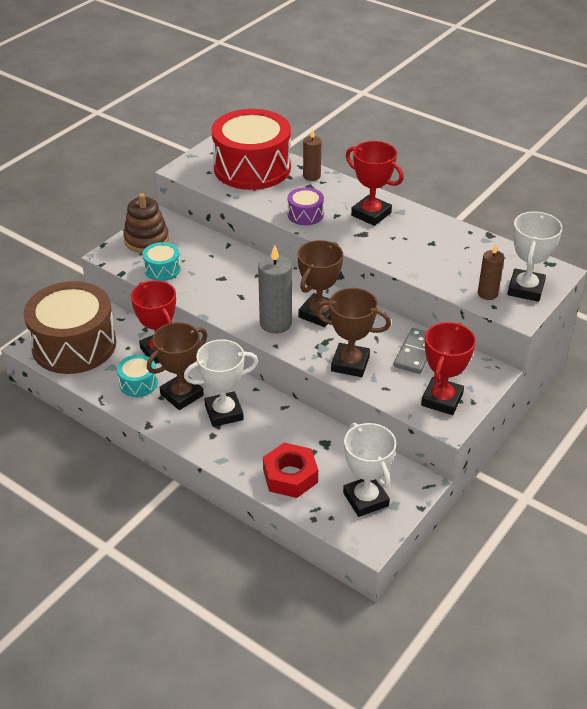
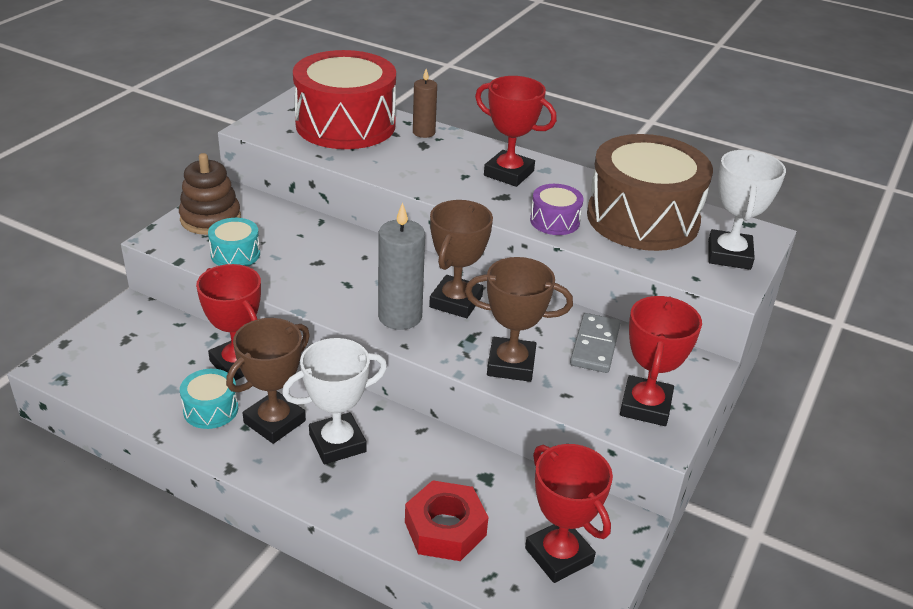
camera: 10 degrees left, 5 degrees down
(74, 345) = (115, 361): brown drum -> brown drum (642, 218)
(305, 214) = (424, 176): purple drum -> purple drum (555, 221)
(365, 499) = (559, 555): white trophy -> red trophy
(487, 294) = (683, 262): brown candle -> none

